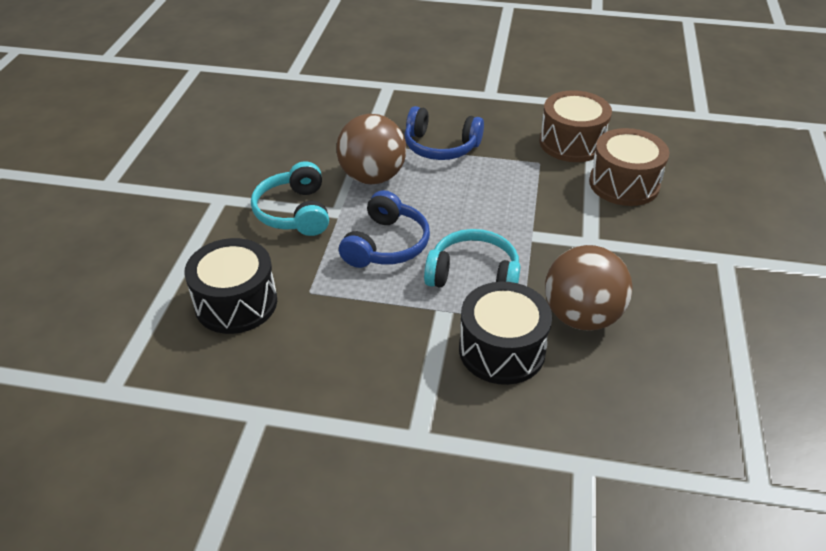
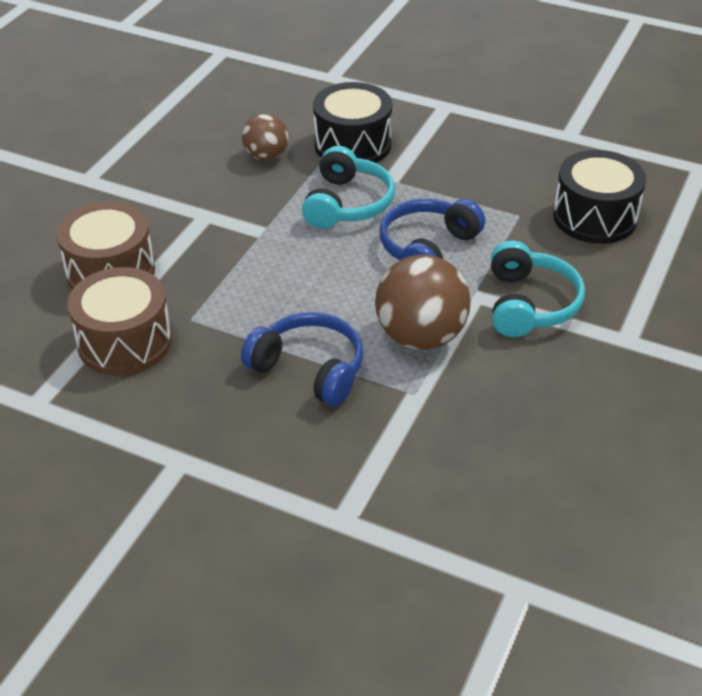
camera: 165 degrees left, 0 degrees up
(473, 275) = (347, 204): turquoise headphones -> turquoise headphones turned 105 degrees counterclockwise
(581, 316) = (266, 156): brown ball -> brown ball, size x0.59

